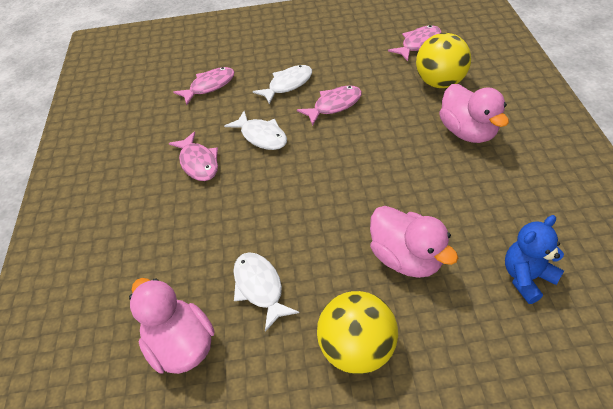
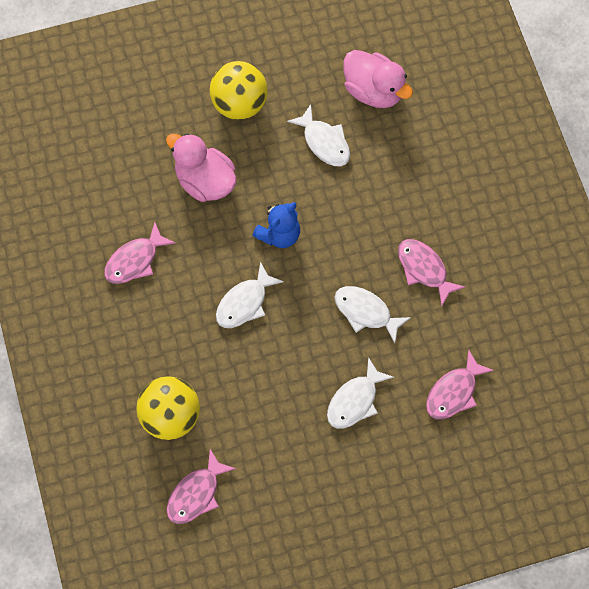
camera: 165 degrees right, 20 degrees up
(334, 105) = (292, 367): pink fish -> pink fish (135, 260)
(371, 149) = (244, 302): none -> white fish
(467, 132) = (144, 335): pink duck -> none
(526, 277) = (108, 173): blue teddy bear -> blue teddy bear (279, 234)

